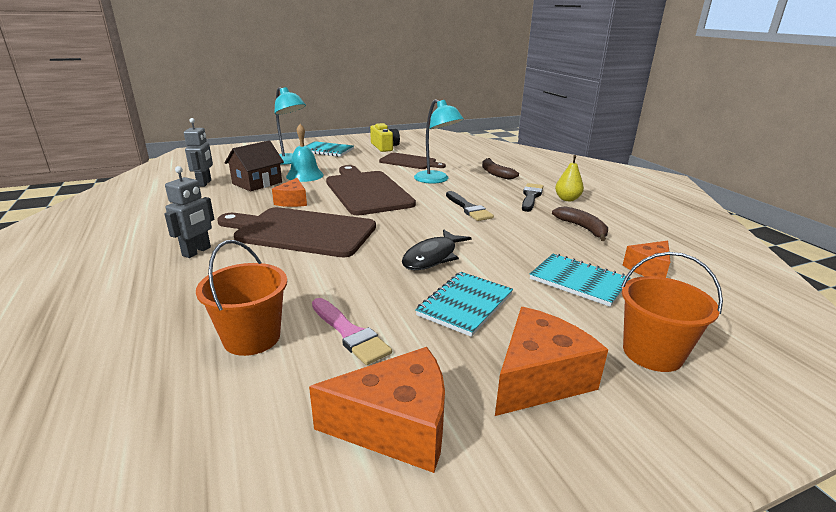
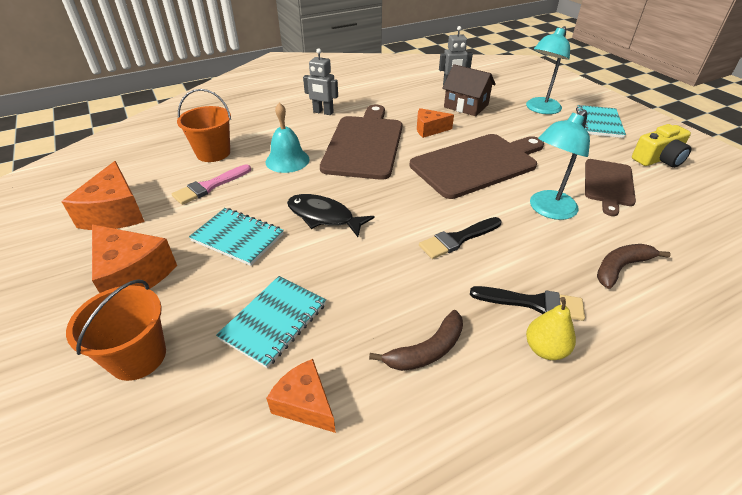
camera: 85 degrees right, 15 degrees up
(305, 175) = (502, 124): turquoise bell -> turquoise bell (287, 160)

